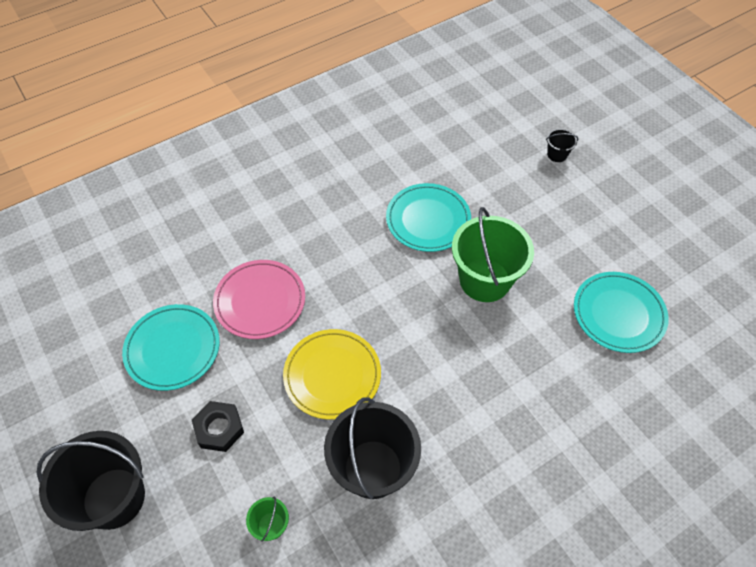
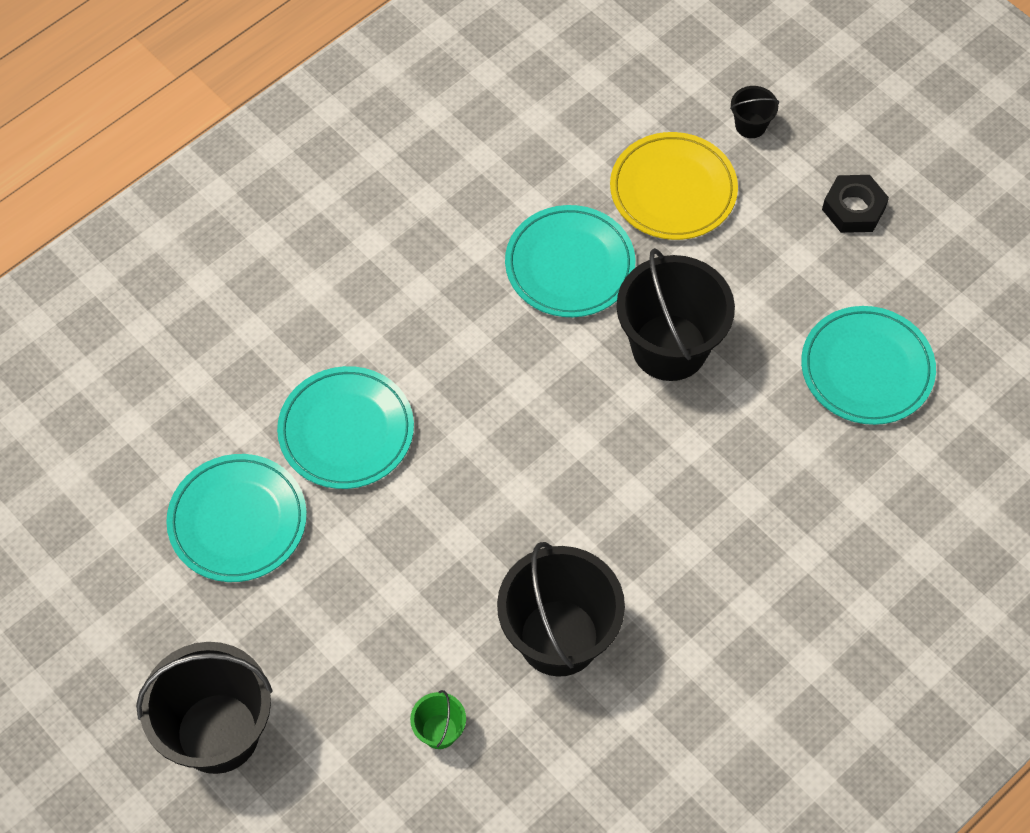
camera: 10 degrees left, 5 degrees up
(219, 428) = (336, 620): black nut -> black nut (853, 208)
(260, 301) = (346, 431): pink plate -> turquoise plate
(332, 375) = (476, 522): yellow plate -> yellow plate (673, 190)
(485, 280) = (669, 347): green bucket -> black bucket

